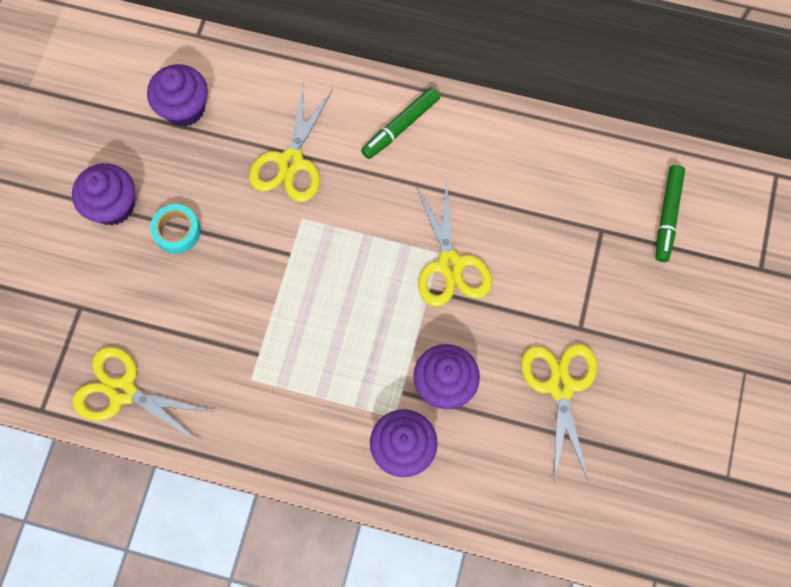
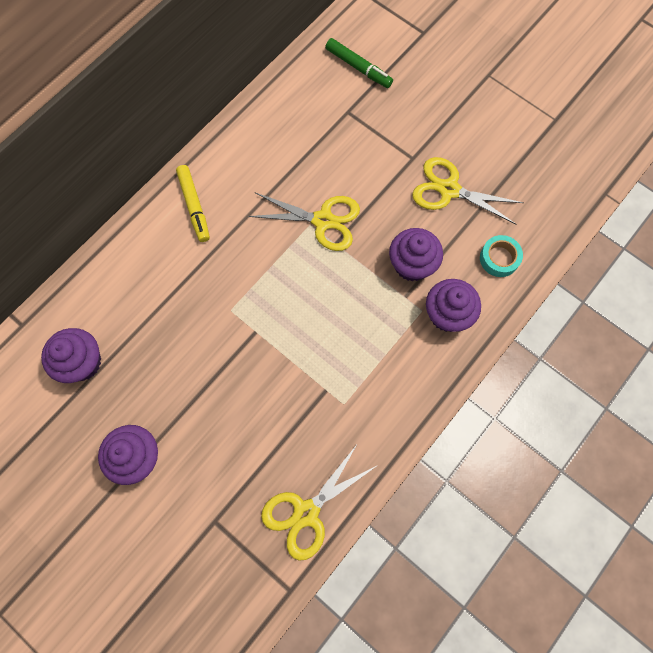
camera: 65 degrees left, 0 degrees up
(177, 231) = (189, 412): turquoise tape -> turquoise tape (499, 258)
(291, 162) = (178, 298): yellow scissors -> none
(401, 127) = (194, 206): green marker -> yellow marker

